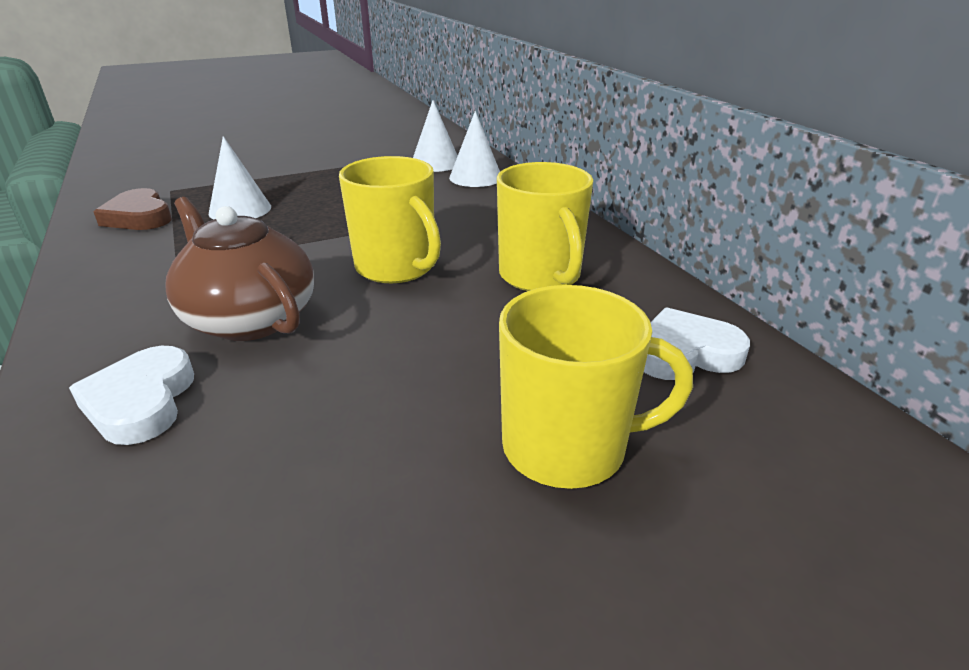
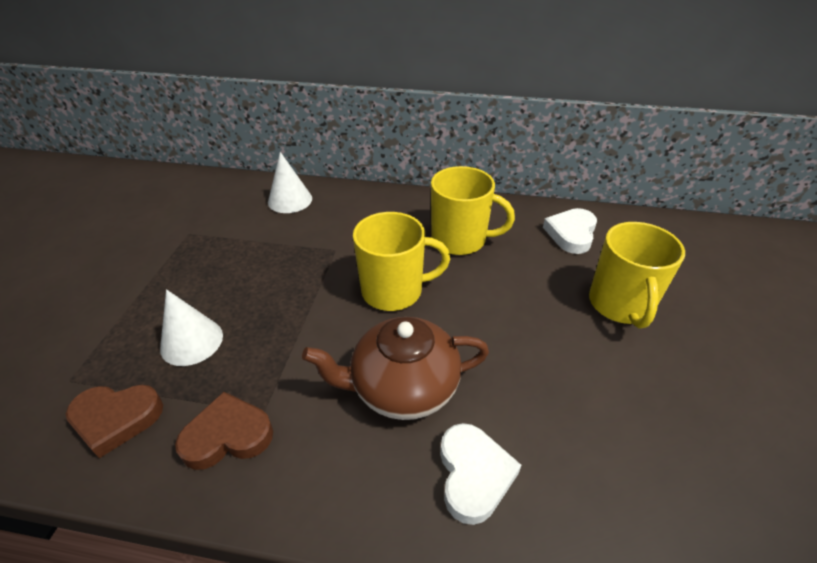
camera: 55 degrees left, 10 degrees up
(140, 260) = (228, 435): none -> brown heart
(141, 402) = (473, 475): white heart -> white heart turned 120 degrees counterclockwise
(435, 163) = (237, 205): white cone -> none
(568, 447) = (620, 305): yellow mug -> yellow mug turned 150 degrees clockwise

